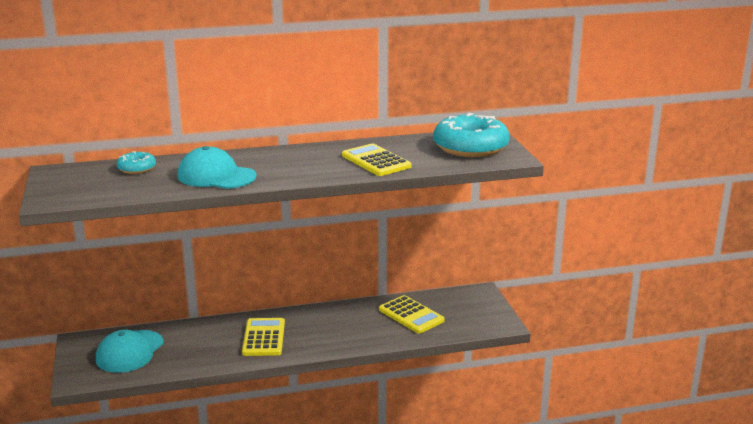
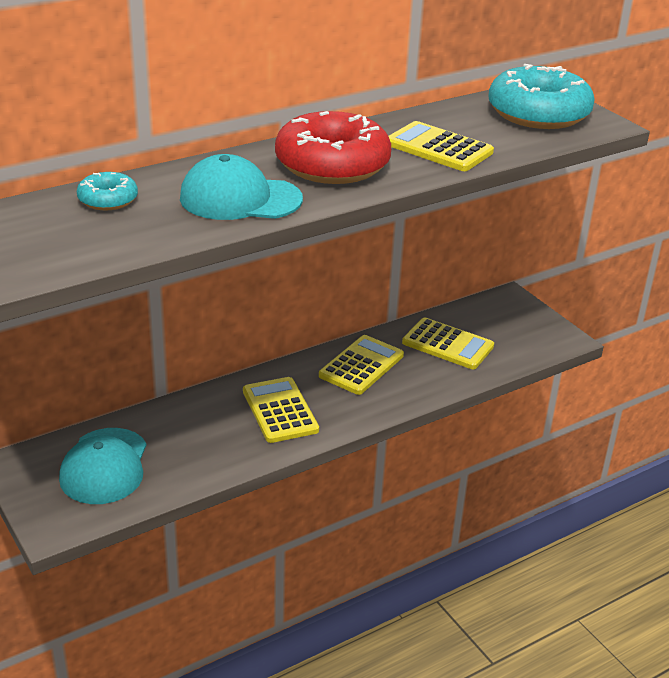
camera: 20 degrees left, 10 degrees up
(294, 163) = (332, 164): none -> red donut
(339, 319) = (361, 365): none -> yellow calculator

